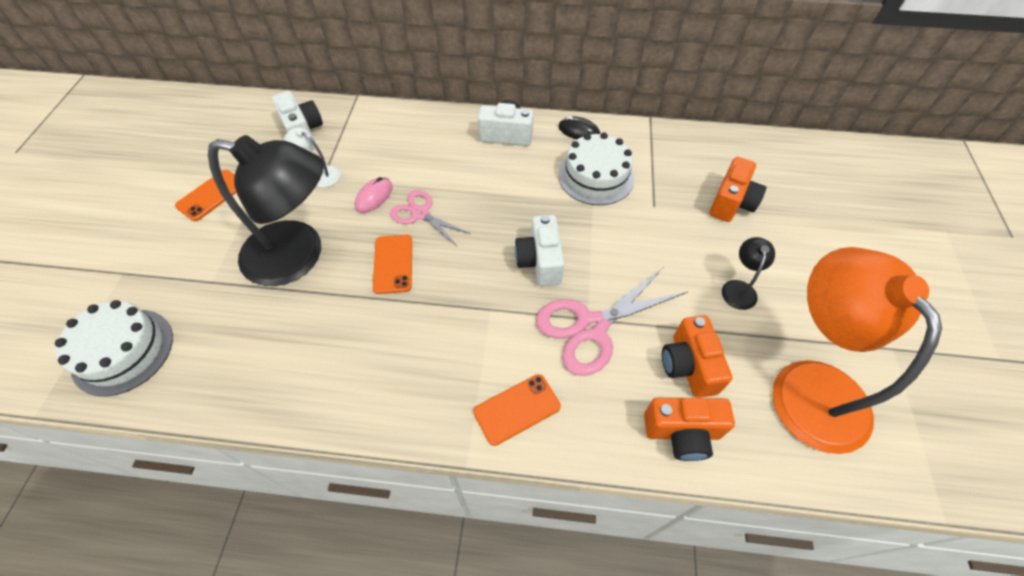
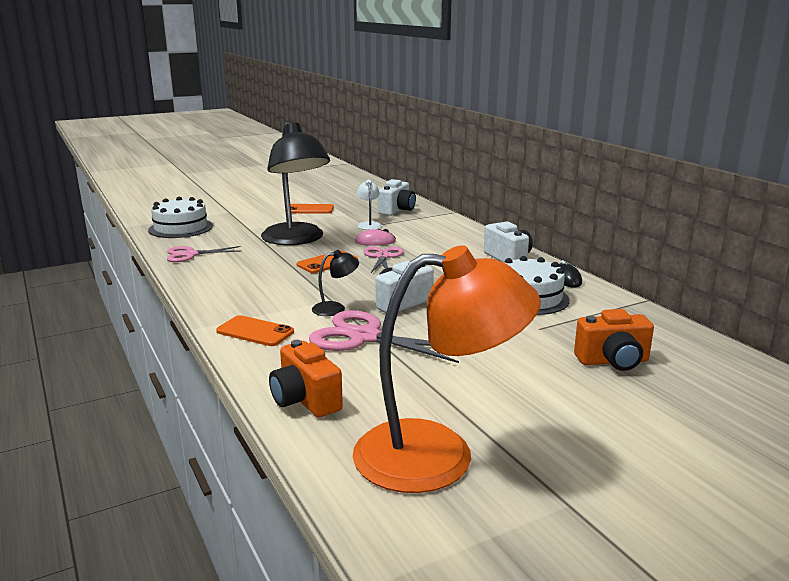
camera: 55 degrees right, 35 degrees down
(238, 380) = (190, 254): none -> pink scissors
(688, 366) = (379, 386): orange camera -> none
(739, 288) = (507, 390): black lamp -> black lamp (335, 308)
(808, 385) = (439, 455): orange lamp -> orange lamp turned 45 degrees clockwise

